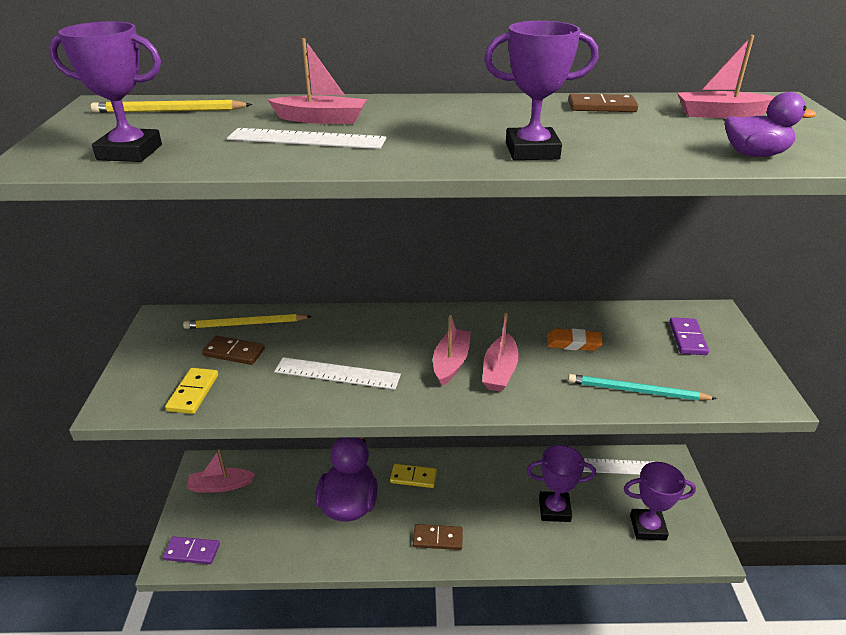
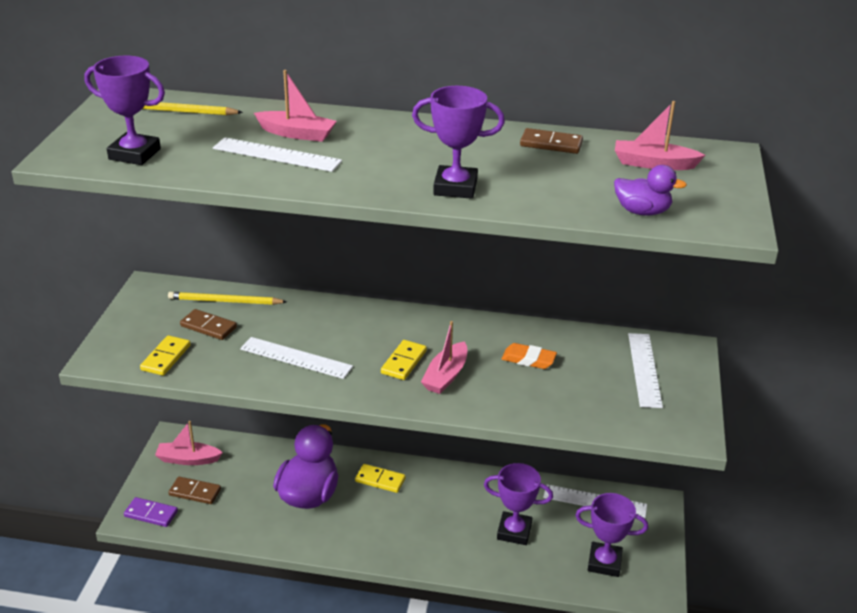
camera: 10 degrees right, 0 degrees up
(437, 538) = (387, 539): brown domino -> brown domino (195, 492)
(451, 362) = (403, 362): pink boat -> yellow domino
(636, 391) = (566, 410): turquoise pencil -> none
(687, 338) = (644, 369): purple domino -> white ruler

